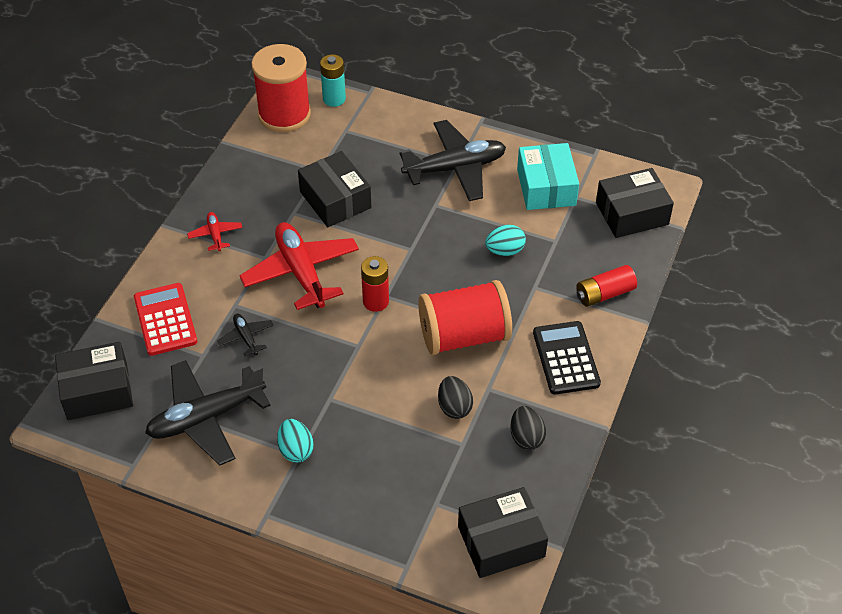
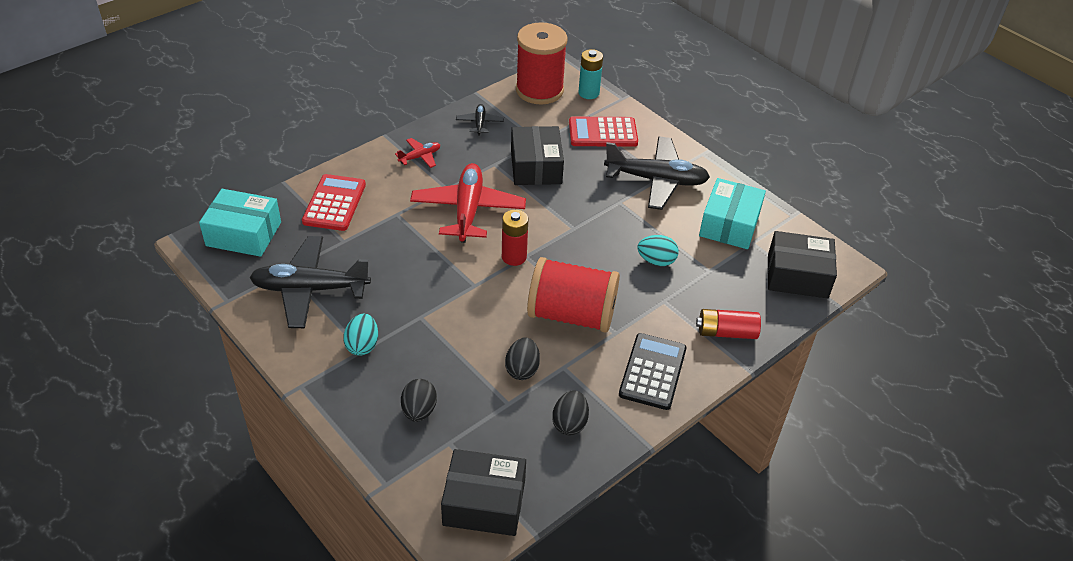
camera: 25 degrees right, 5 degrees down
(97, 391) = (243, 234): black box -> turquoise box
(215, 235) = (420, 157): red plane -> red plane turned 45 degrees clockwise
(246, 337) = (387, 241): black plane -> black plane (480, 123)
(375, 138) = (603, 133): none -> red calculator
(390, 487) = (419, 411): none -> black egg

